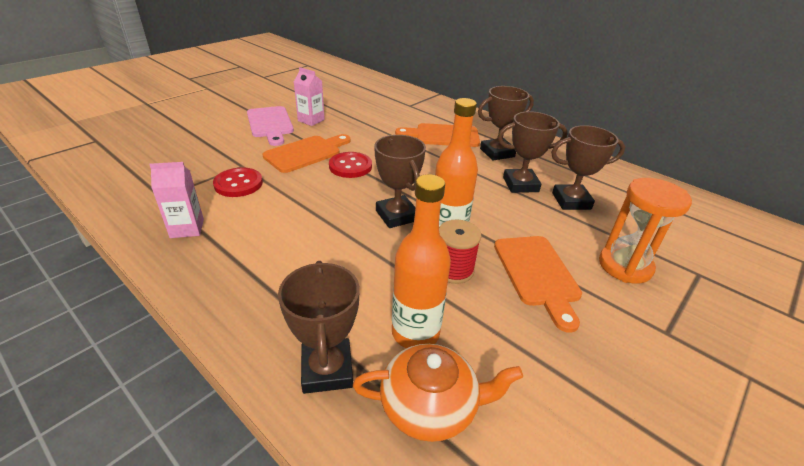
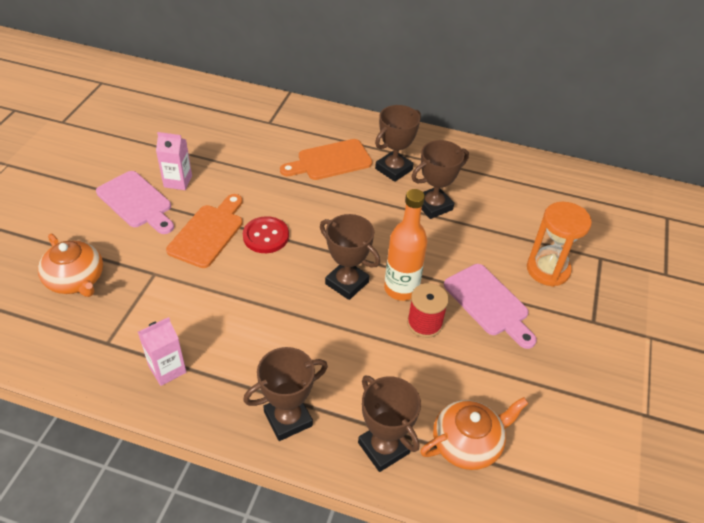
camera: 25 degrees left, 10 degrees up
(182, 154) = (76, 280): none -> orange teapot
(238, 184) = (171, 299): red button -> none
(415, 333) = (427, 392): orange bottle -> none
(537, 274) = (489, 303): orange cutting board -> pink cutting board
(571, 201) = (483, 211): brown trophy -> brown trophy (288, 419)

